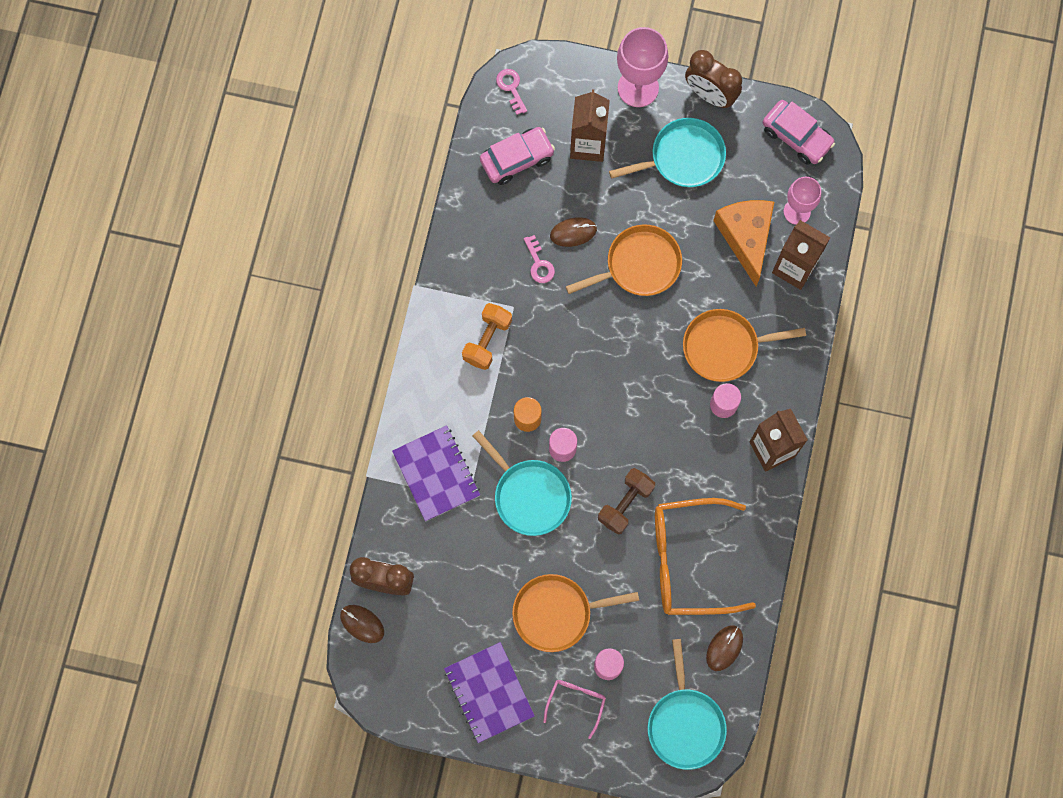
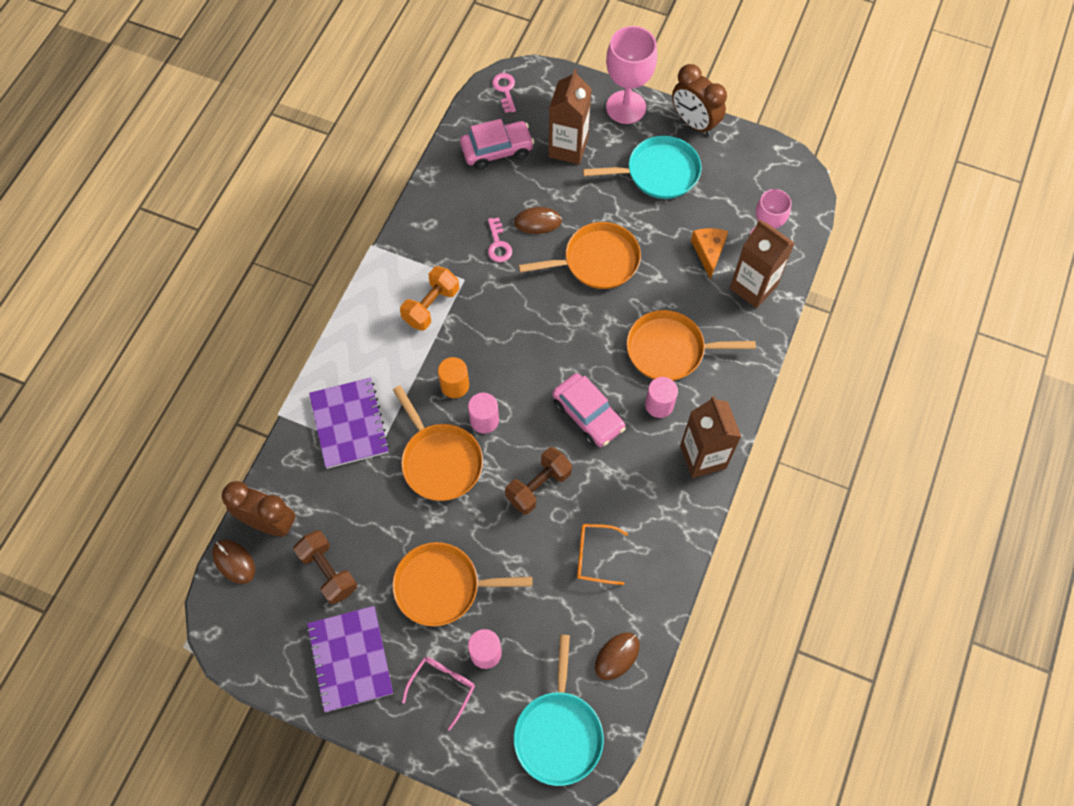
camera: 10 degrees right, 10 degrees down
(450, 617) = (328, 571): none -> brown dumbbell
(529, 495) = (440, 461): turquoise pan -> orange pan
(688, 560) = (594, 556): orange glasses -> orange glasses, size x0.47
(746, 237) = (708, 252): orange cheese -> orange cheese, size x0.59
(796, 136) = (773, 171): pink car -> pink car (588, 415)

